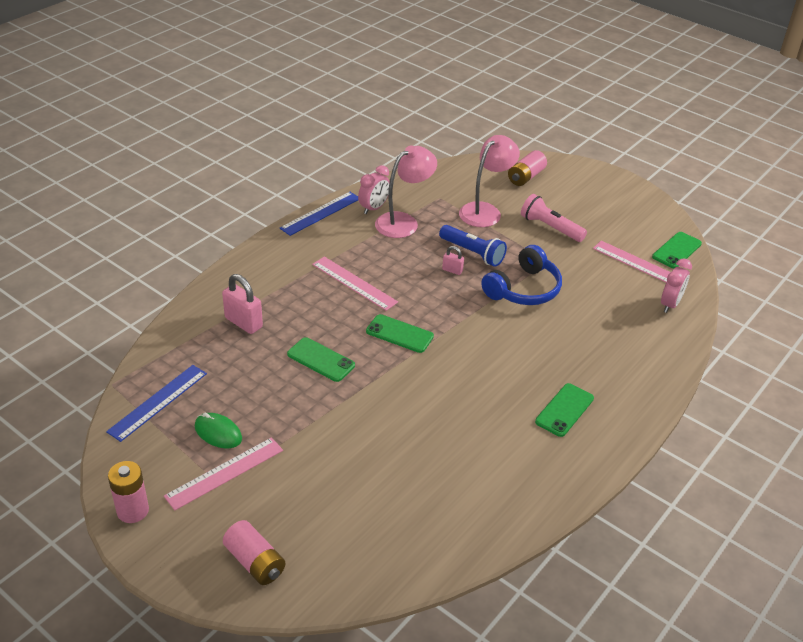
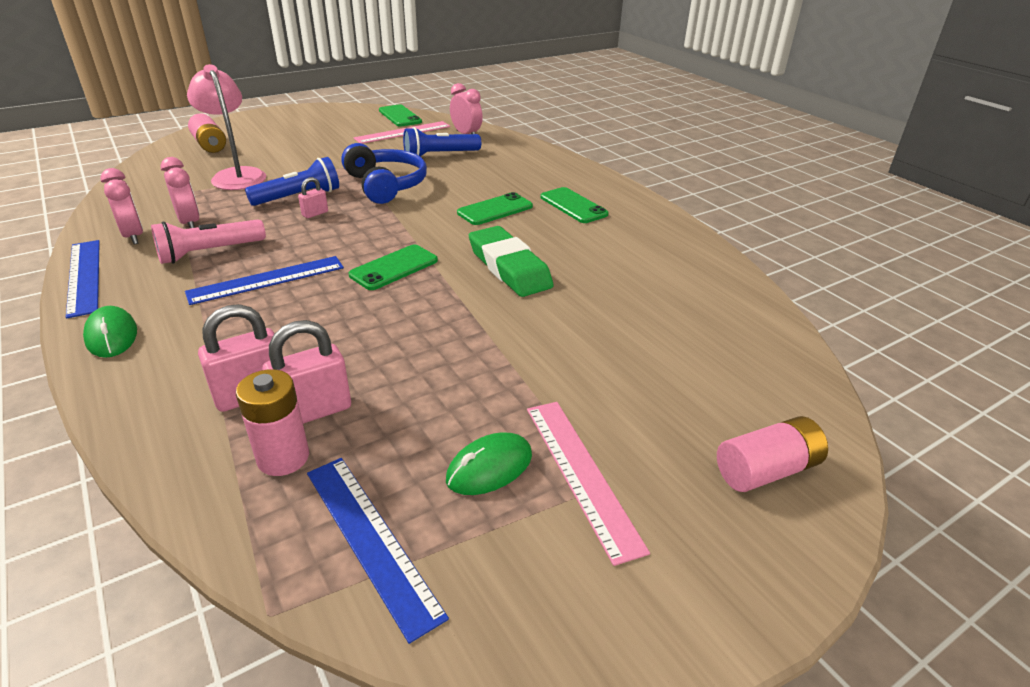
camera: 70 degrees left, 5 degrees down
(133, 510) = (638, 621): pink battery -> pink battery (283, 457)
(239, 350) = (313, 411): none -> pink padlock
(271, 251) = (112, 335): none -> green mouse
(321, 360) = (395, 335): green phone -> green phone (495, 210)
(354, 283) = (267, 279): pink ruler -> blue ruler
(403, 222) = (189, 223): pink lamp -> pink clock
(433, 392) = (509, 267): none -> green eraser
(550, 227) = (306, 153): pink flashlight -> pink flashlight (209, 253)
(607, 301) = (439, 155): none -> blue flashlight

